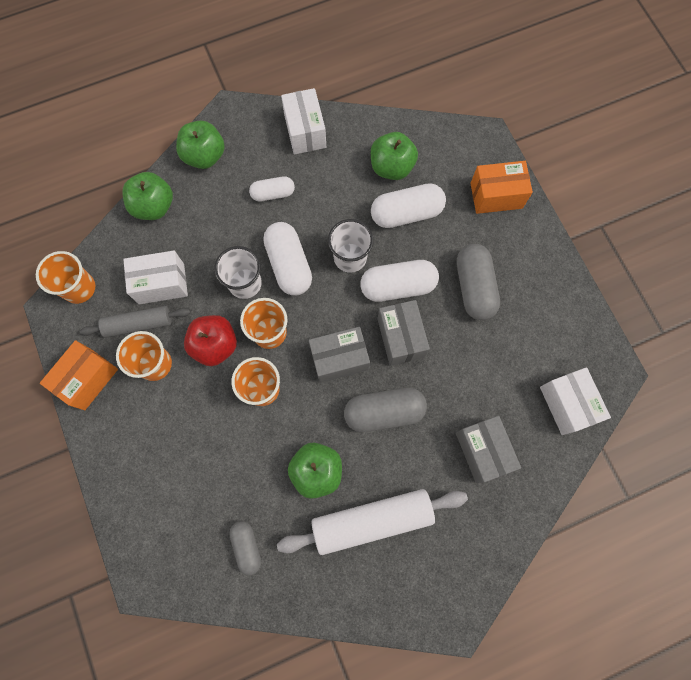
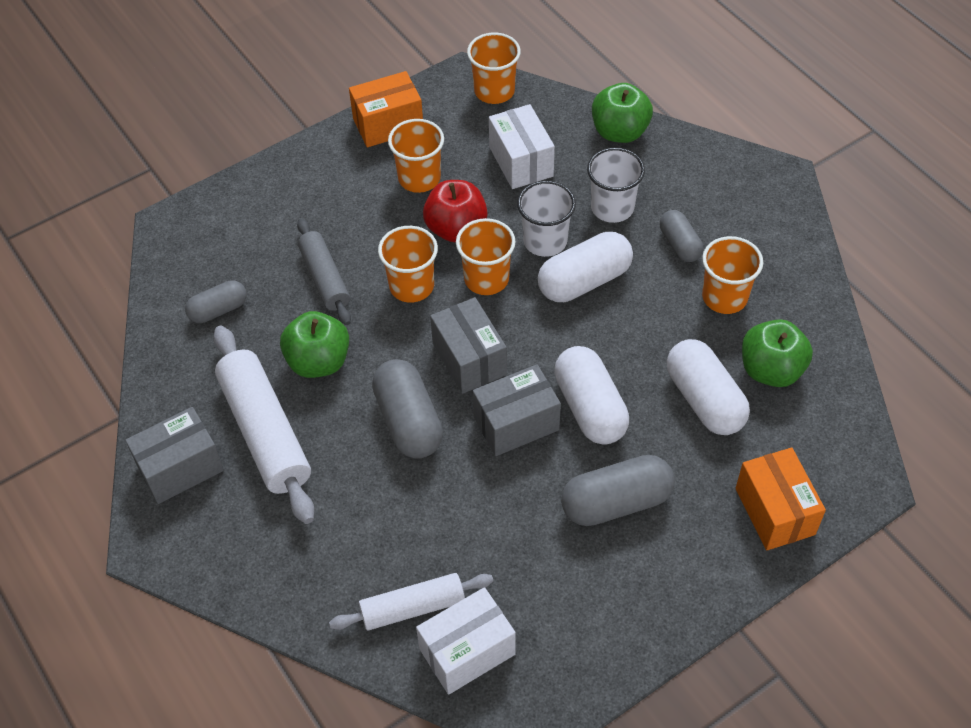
camera: 80 degrees right, 20 degrees down
(88, 379) = (388, 124): orange box -> orange box turned 45 degrees counterclockwise
(138, 324) = (464, 153): grey rolling pin -> grey rolling pin (324, 278)
(204, 156) = (707, 164): green apple -> none
(273, 194) = (679, 244): white capsule -> grey capsule
(305, 131) = (786, 260): white box -> none
(326, 178) = (724, 297): none -> orange cup
(350, 257) = (615, 345): white cup -> white cup (612, 207)
(483, 451) = (377, 547): grey box -> grey box (180, 468)
(531, 434) = (412, 607): none -> white rolling pin

